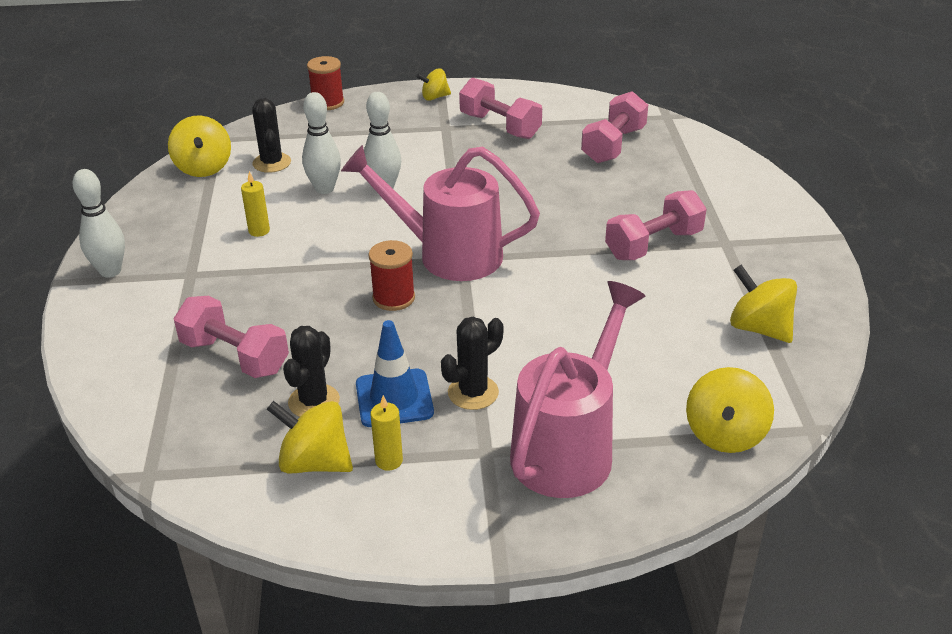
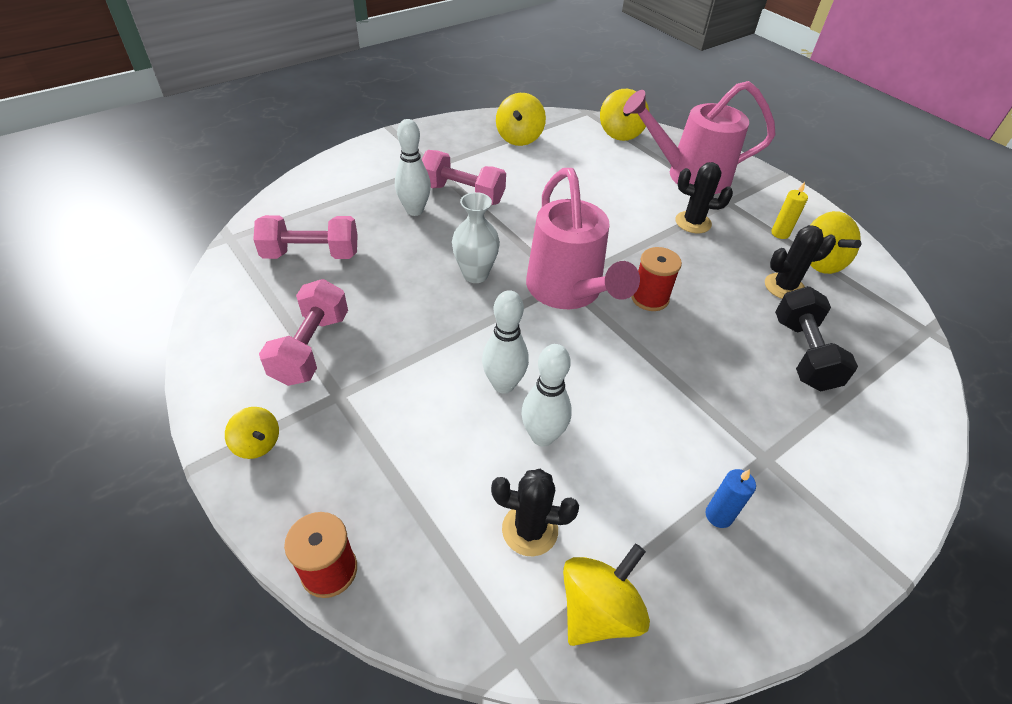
camera: 125 degrees left, 10 degrees up
(110, 271) = (838, 538): white bowling pin -> white bowling pin (414, 210)
(188, 231) = (718, 515): none -> blue candle
(235, 356) = (803, 354): pink dumbbell -> black dumbbell
(259, 231) = (658, 447): yellow candle -> none
(272, 163) = (530, 530): black cactus -> black cactus turned 60 degrees clockwise
(394, 398) = (737, 252): blue traffic cone -> none
(517, 213) = (475, 274): none -> white vase
(725, 434) = (620, 133): yellow spinning top -> yellow spinning top turned 105 degrees clockwise

